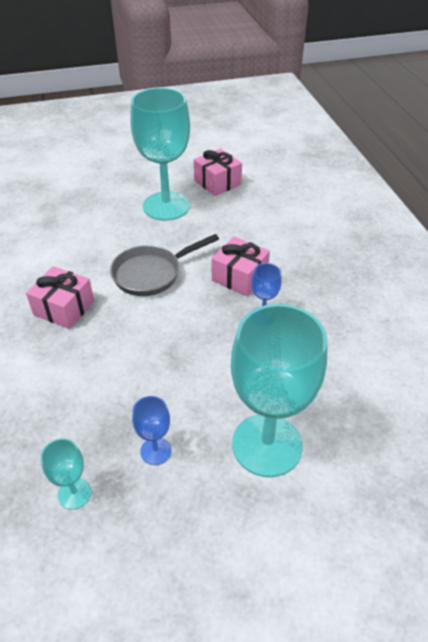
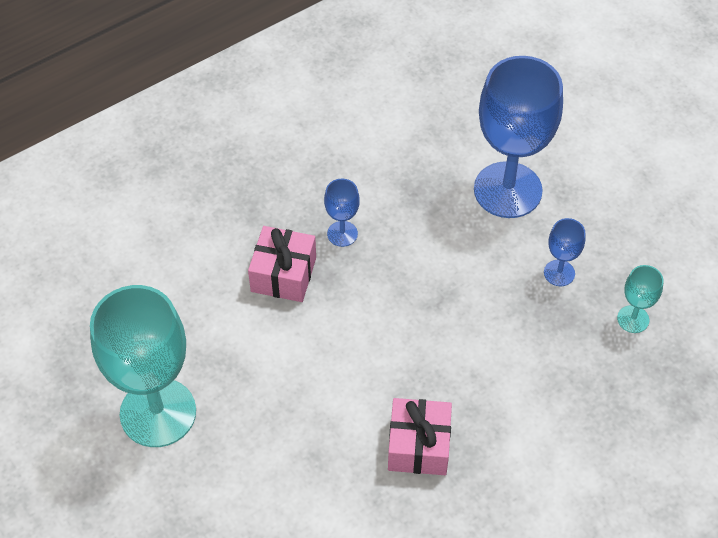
camera: 110 degrees left, 10 degrees up
(151, 274) = (316, 373): grey pan -> none
(217, 182) = (71, 364): pink gift -> none
(267, 445) = (507, 190): turquoise goblet -> blue goblet

